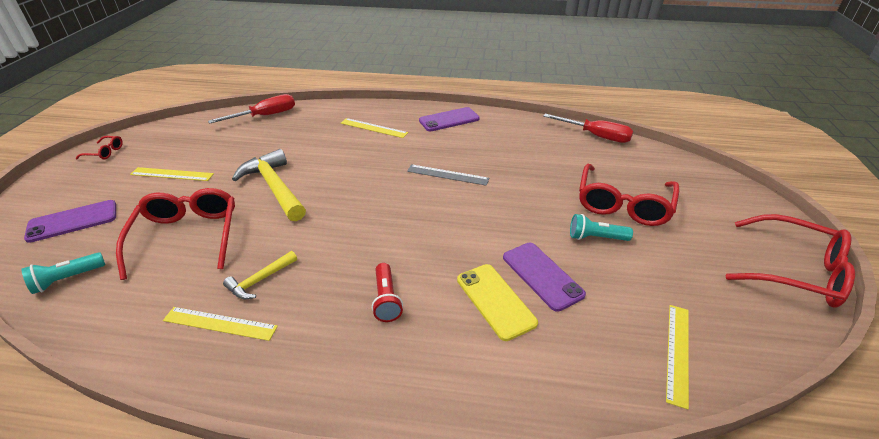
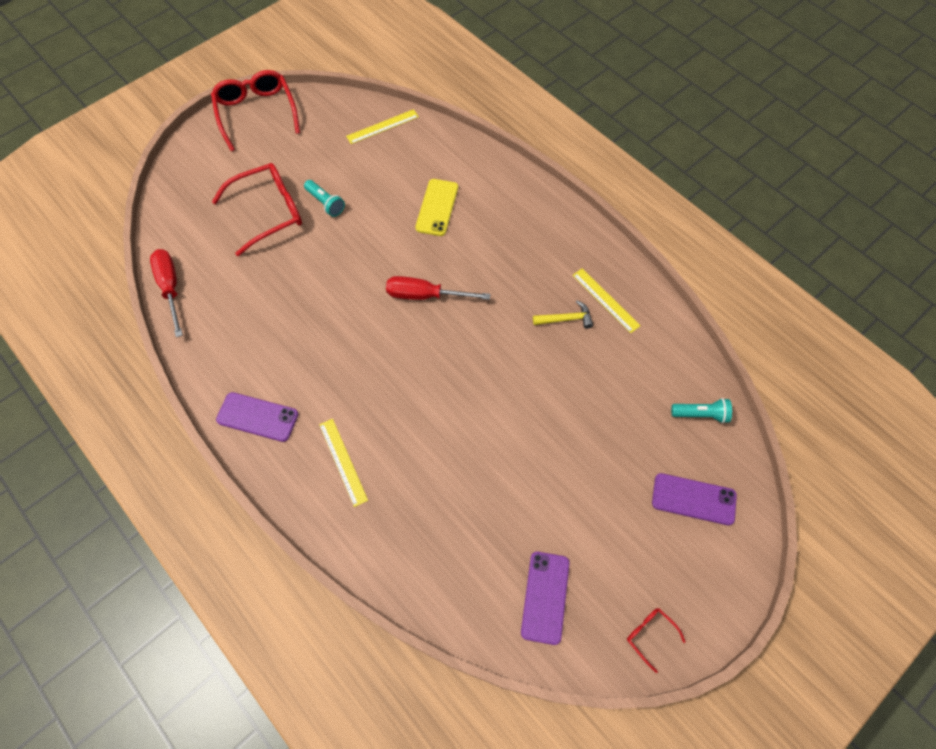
camera: 140 degrees left, 25 degrees up
(172, 174) = (588, 522): yellow ruler -> none
(187, 236) = (601, 405): red glasses -> none
(265, 116) = (437, 591): red screwdriver -> red screwdriver (425, 295)
(275, 187) = (502, 424): yellow hammer -> none
(386, 300) = (497, 250): red flashlight -> none
(447, 175) = (349, 333): grey ruler -> none
(542, 275) = (392, 203): purple phone -> purple phone (545, 597)

